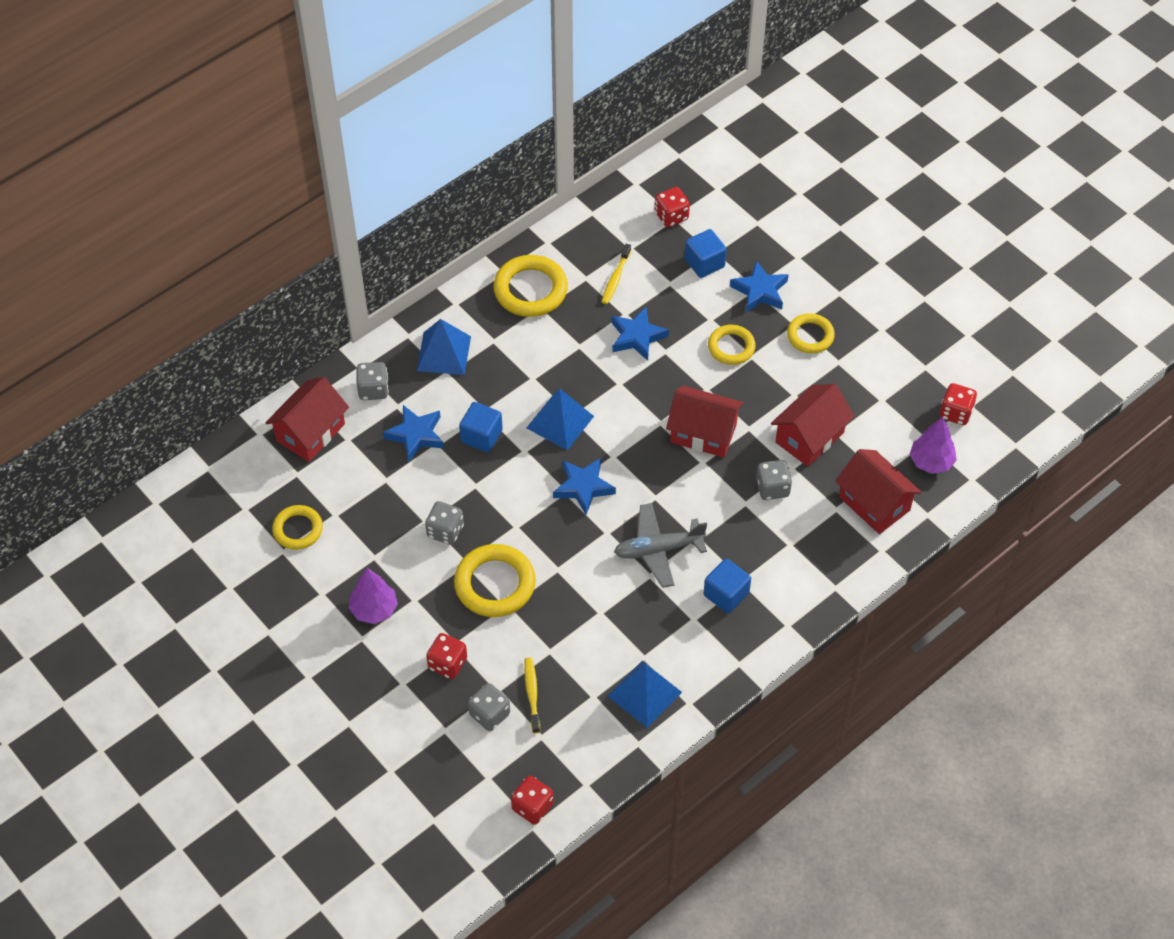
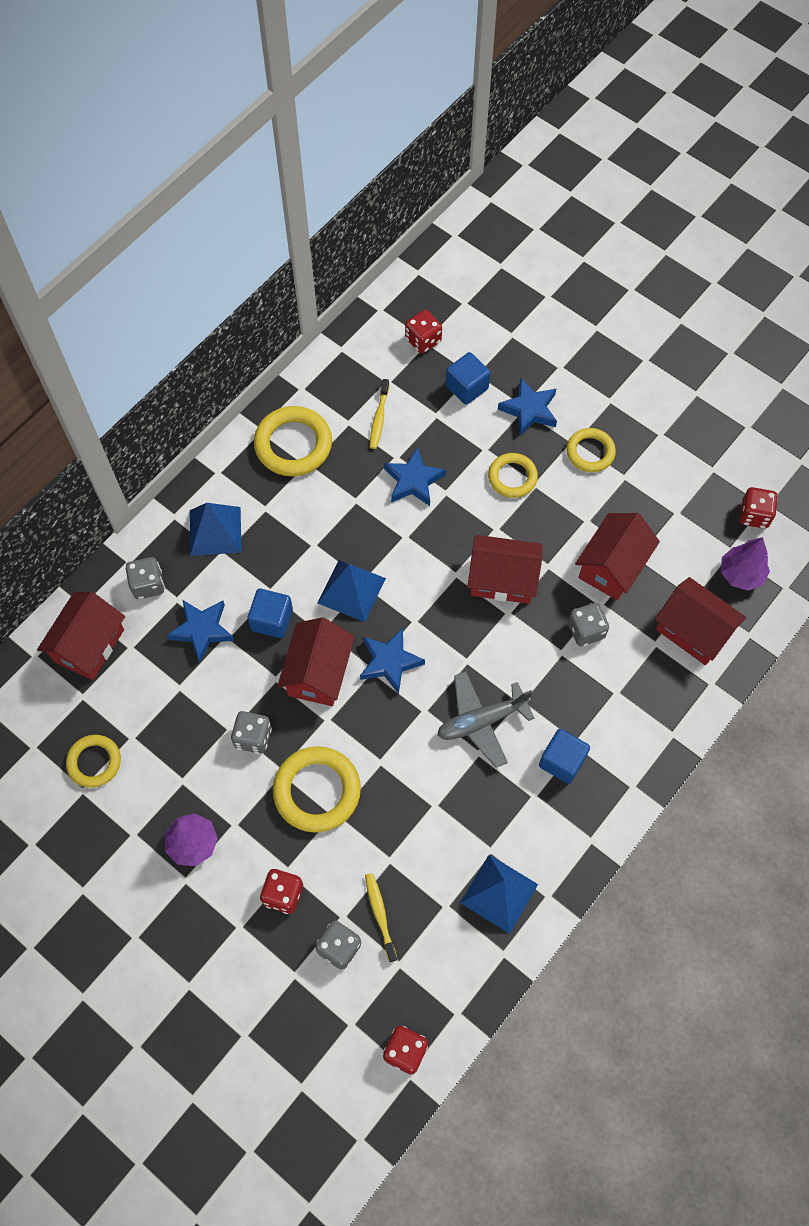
camera: 10 degrees left, 10 degrees up
(515, 486) = (318, 673): none -> red house

